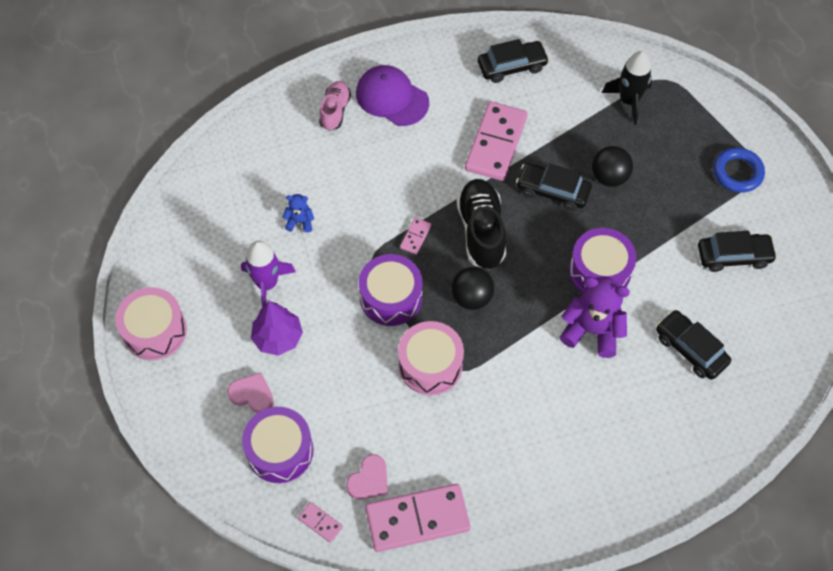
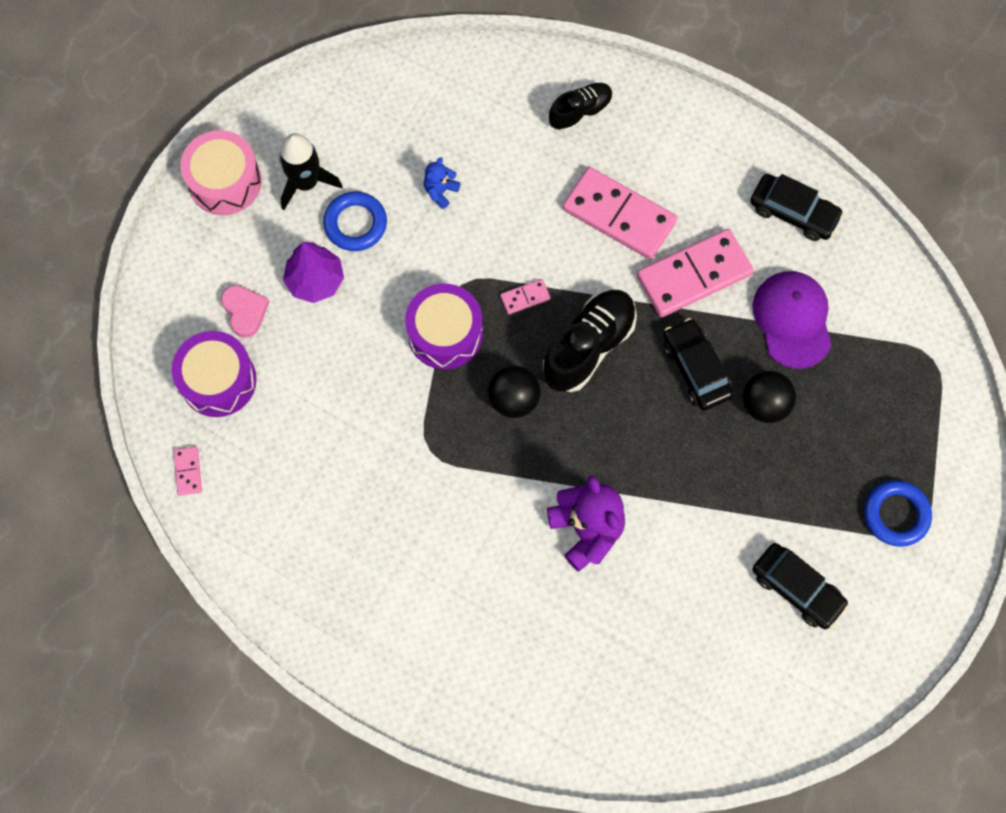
camera: 45 degrees right, 10 degrees up
(267, 284) = (355, 224): purple rocket -> blue ring
(300, 221) = (440, 191): blue teddy bear -> blue teddy bear turned 105 degrees counterclockwise
(335, 111) = (580, 112): pink shoe -> black shoe
(369, 480) = (261, 474): pink heart -> none
(392, 98) = (646, 144): purple cap -> purple cap (792, 320)
(417, 519) = (265, 544): pink domino -> pink domino (619, 215)
(430, 365) = (414, 425): pink drum -> none
(599, 271) = (654, 483): purple drum -> none
(629, 100) = (870, 347): black rocket -> black rocket (306, 183)
(690, 349) = (656, 632): black car -> none

